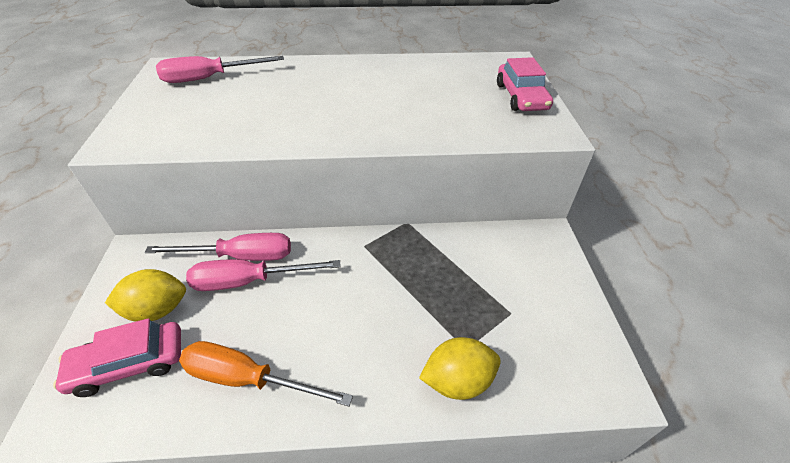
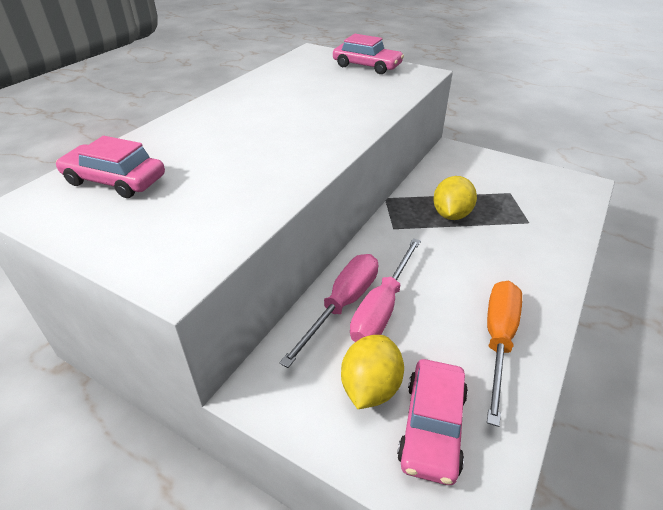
camera: 55 degrees left, 5 degrees down
(210, 78) = (115, 180): pink screwdriver -> pink car
(248, 379) = (498, 340): orange screwdriver -> orange screwdriver turned 150 degrees clockwise
(457, 380) = (553, 236): yellow lemon -> yellow lemon (451, 215)

